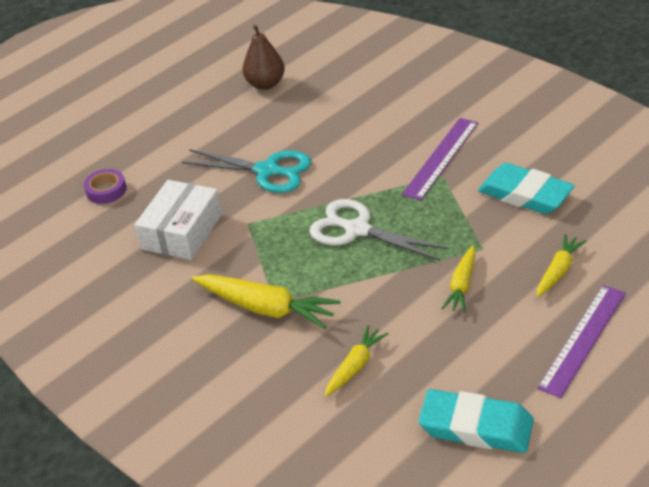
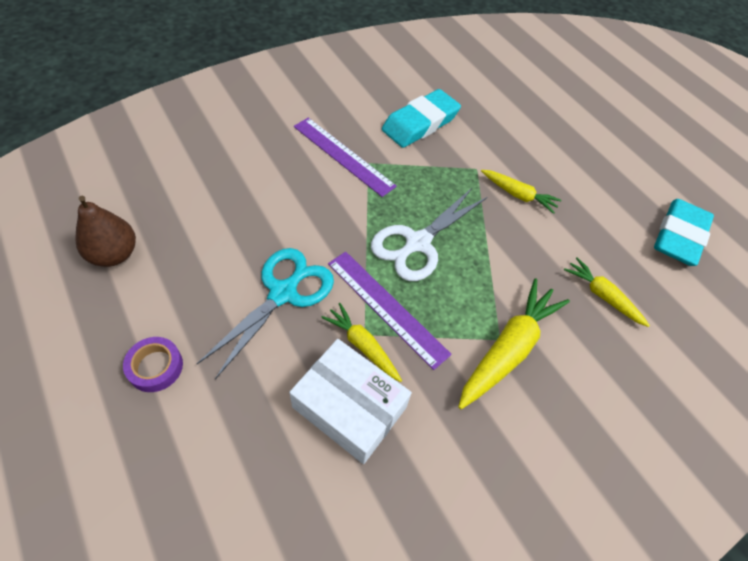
camera: 85 degrees left, 15 degrees up
(106, 190) = (215, 491): purple tape -> purple tape (155, 367)
(558, 271) = (518, 136): yellow carrot -> yellow carrot (362, 346)
(583, 339) = (595, 149): purple ruler -> purple ruler (386, 307)

